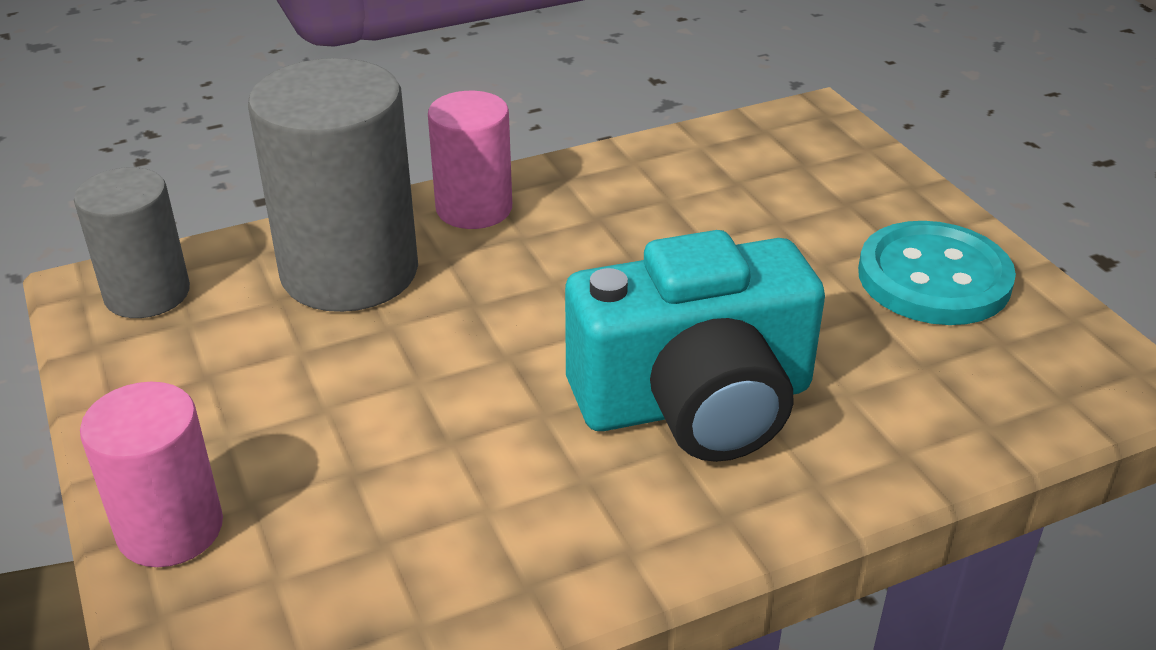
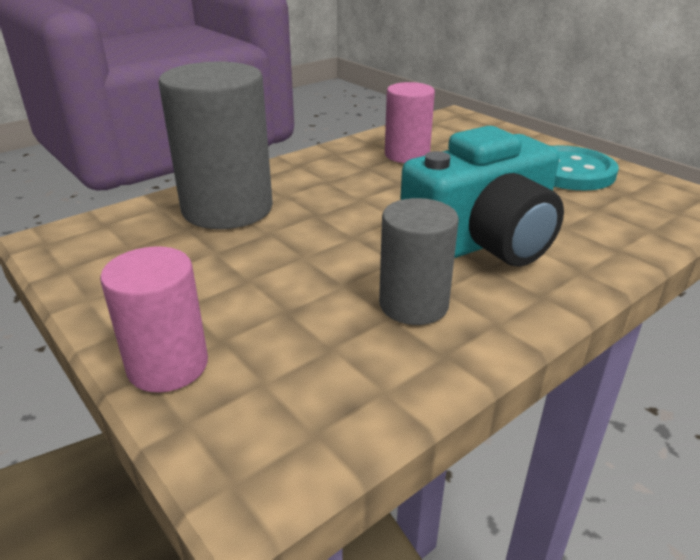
camera: 15 degrees left, 5 degrees down
(147, 294) = (91, 236): grey cylinder -> grey cylinder (413, 305)
(474, 208) = (290, 171): pink cylinder -> pink cylinder (407, 155)

